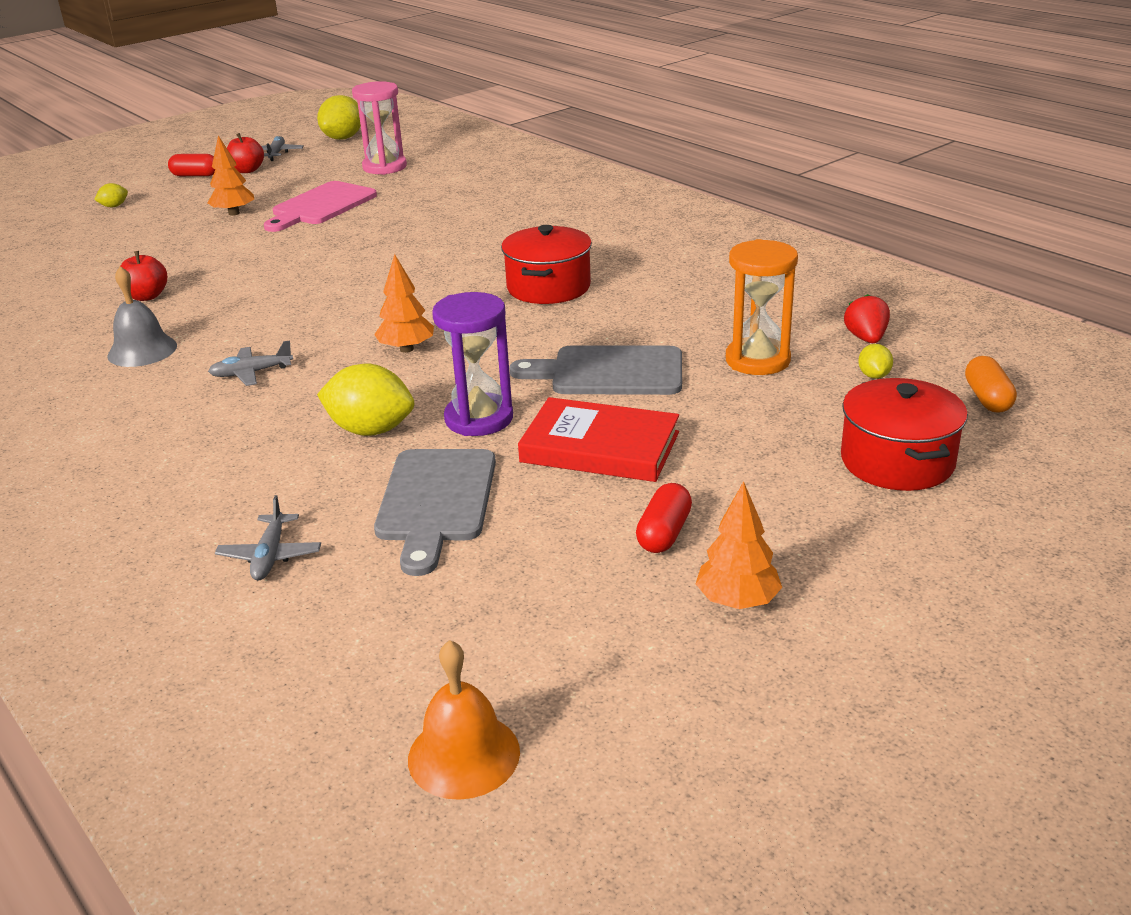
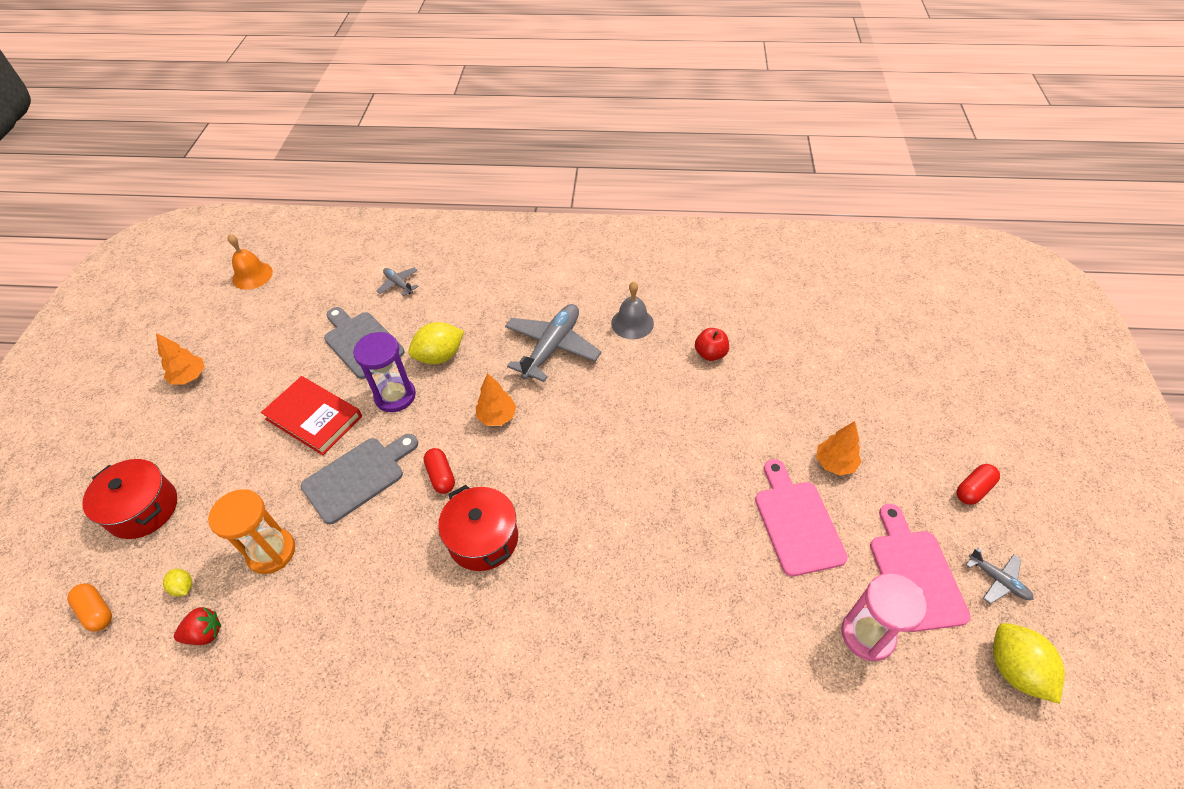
camera: 135 degrees right, 20 degrees up
(114, 206) = (926, 408): yellow lemon -> none
(247, 170) = (956, 530): red apple -> none
(251, 373) = (552, 347): grey plane -> grey plane, size x2.04
(309, 170) = (914, 574): none -> pink cutting board
(600, 447) = (314, 418): red book -> red book turned 60 degrees clockwise
(664, 533) = (243, 389): red capsule -> red capsule (441, 476)
(866, 338) = (205, 633): red strawberry -> red strawberry turned 60 degrees counterclockwise

